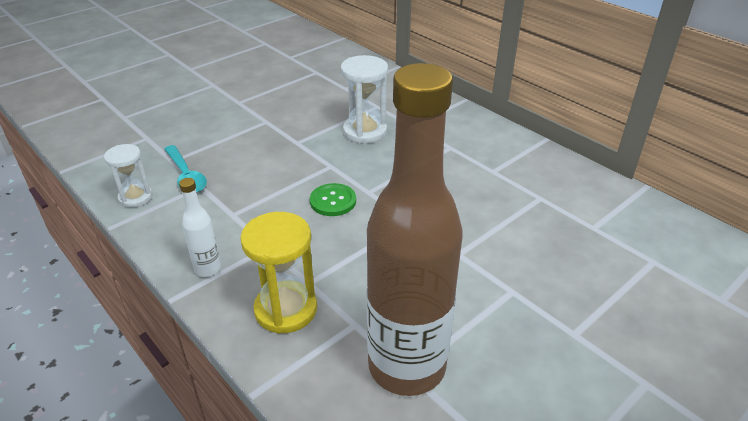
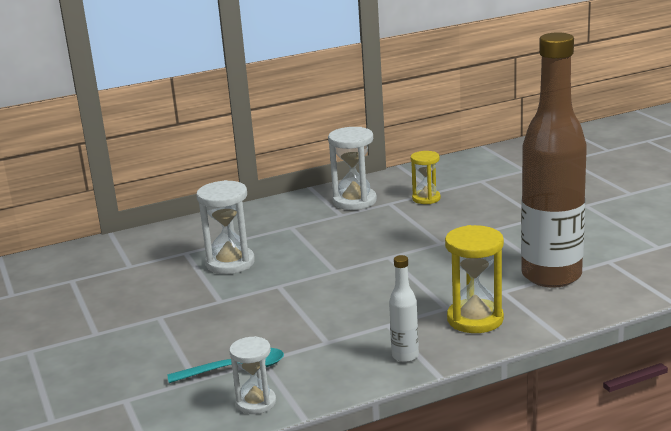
camera: 70 degrees left, 15 degrees down
(333, 201) = (338, 288): green button -> none
(529, 173) = (354, 201): none -> white hourglass
(568, 223) = (426, 198): none -> yellow hourglass

